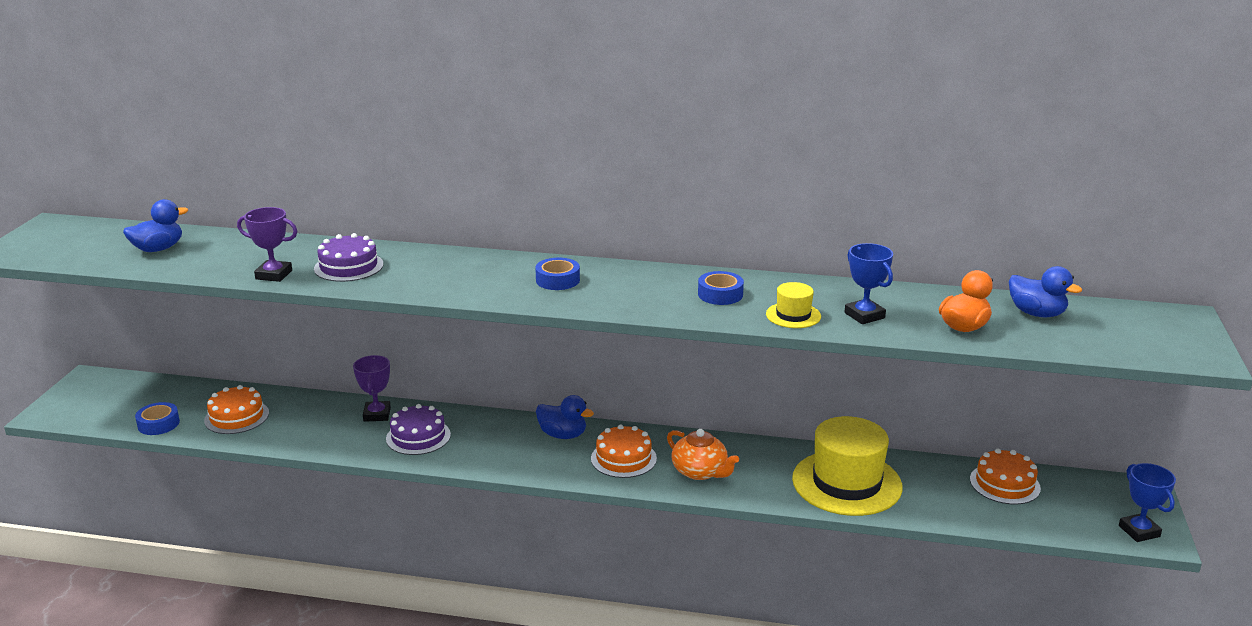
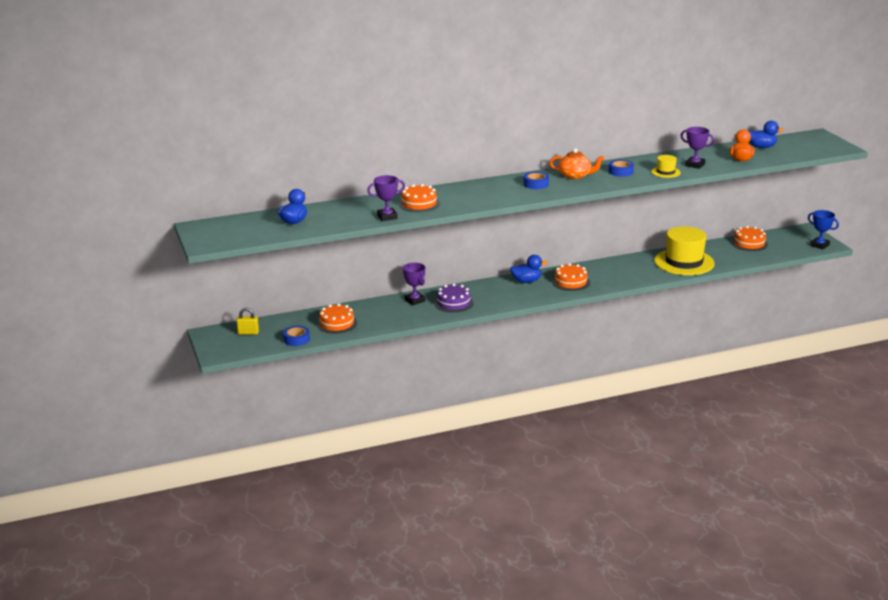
camera: 30 degrees left, 0 degrees up
(126, 393) = (248, 333): none -> yellow padlock
(348, 266) = (419, 204): purple cake -> orange cake
(700, 471) = (614, 277): orange teapot -> orange teapot (575, 176)
(864, 315) = (695, 165): blue trophy -> purple trophy

